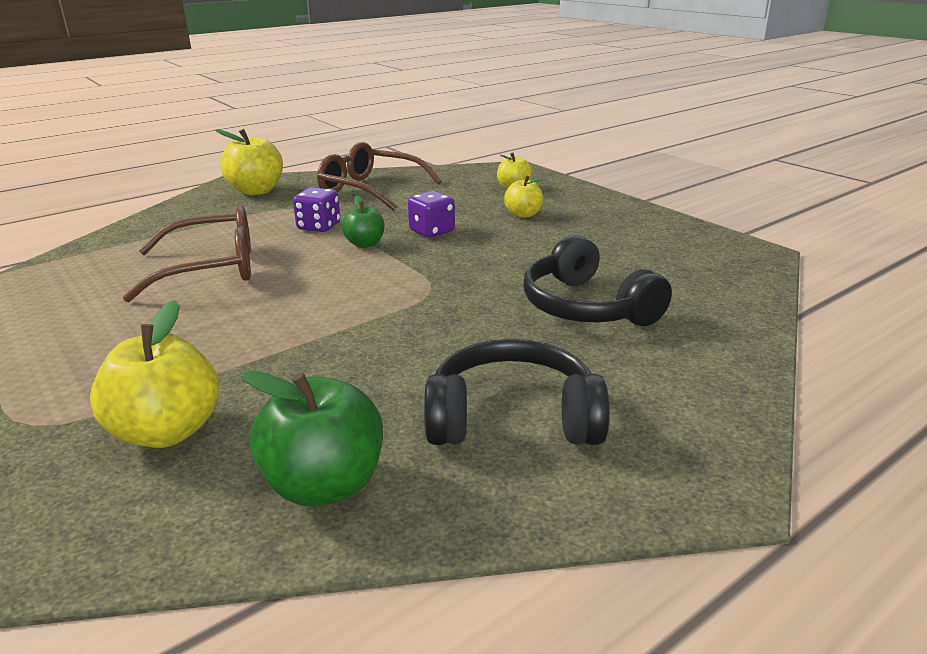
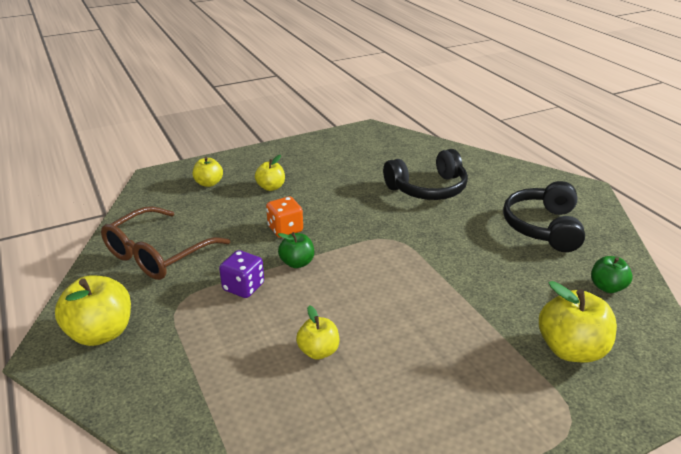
camera: 80 degrees left, 5 degrees up
(211, 268) = (318, 351): brown glasses -> yellow apple
(325, 484) = (607, 287): green apple -> green apple, size x0.59
(432, 231) = (285, 229): purple dice -> orange dice

